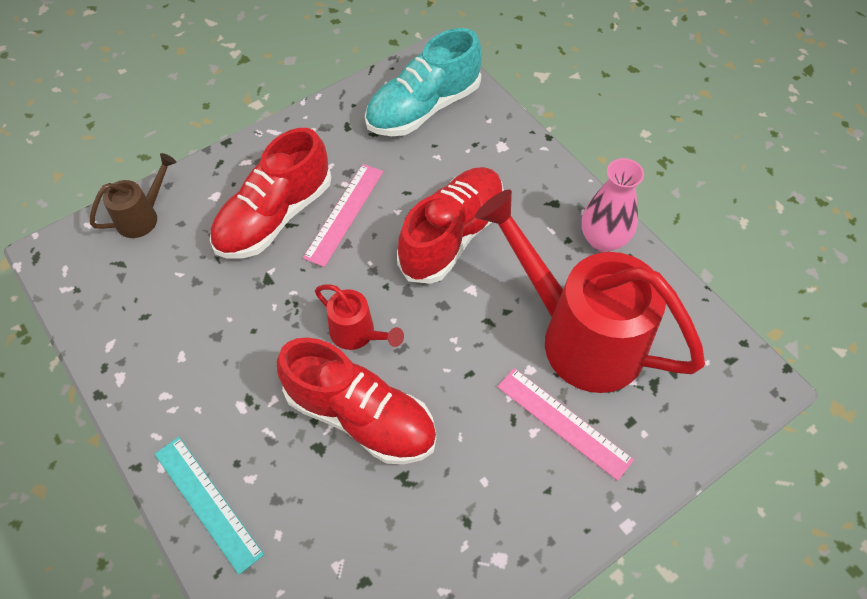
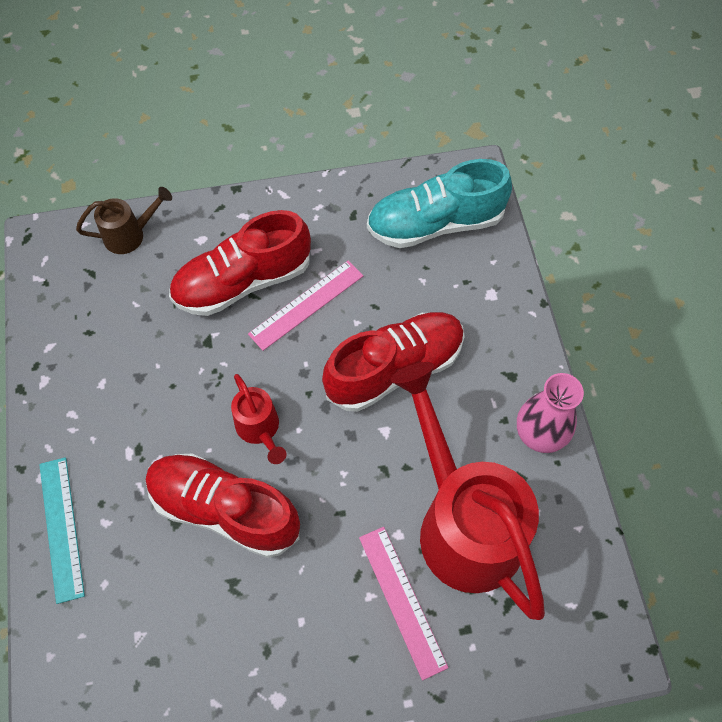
camera: 25 degrees right, 5 degrees up
(361, 416) = (224, 509): red shoe -> red shoe turned 150 degrees clockwise

